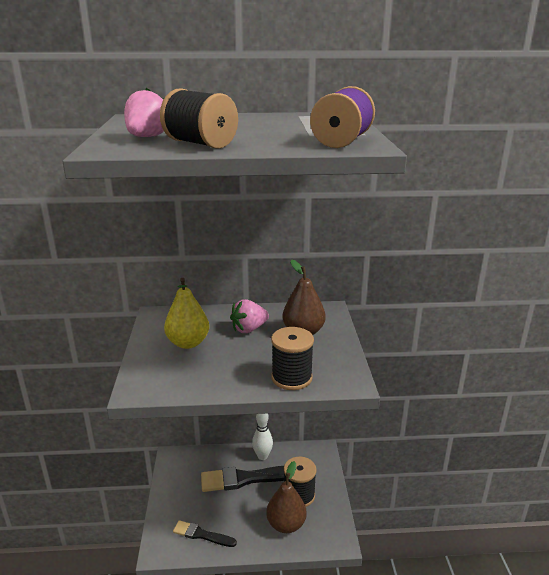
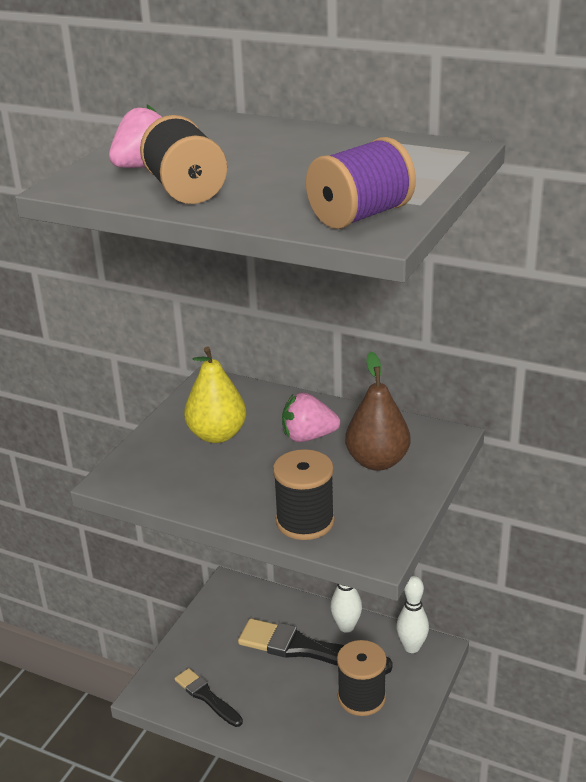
camera: 30 degrees right, 5 degrees up
(286, 524) = (319, 727): brown pear -> none
(307, 454) = (412, 647): none -> white bowling pin

